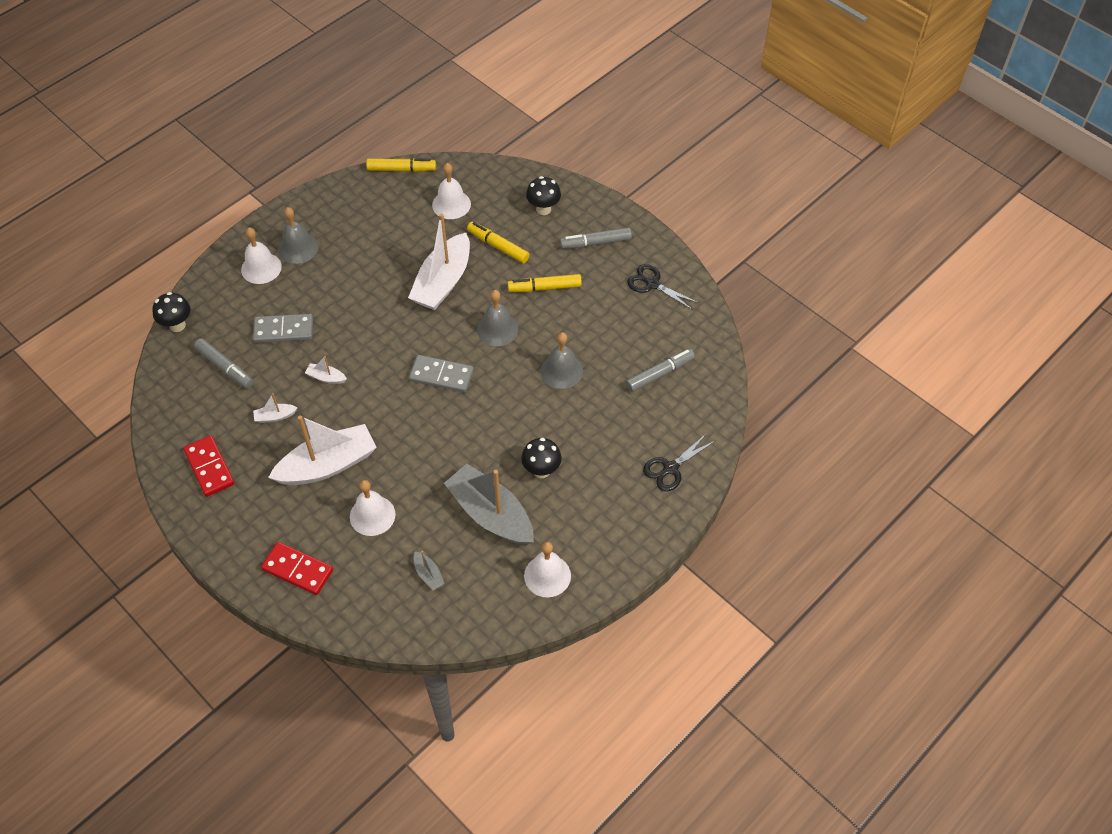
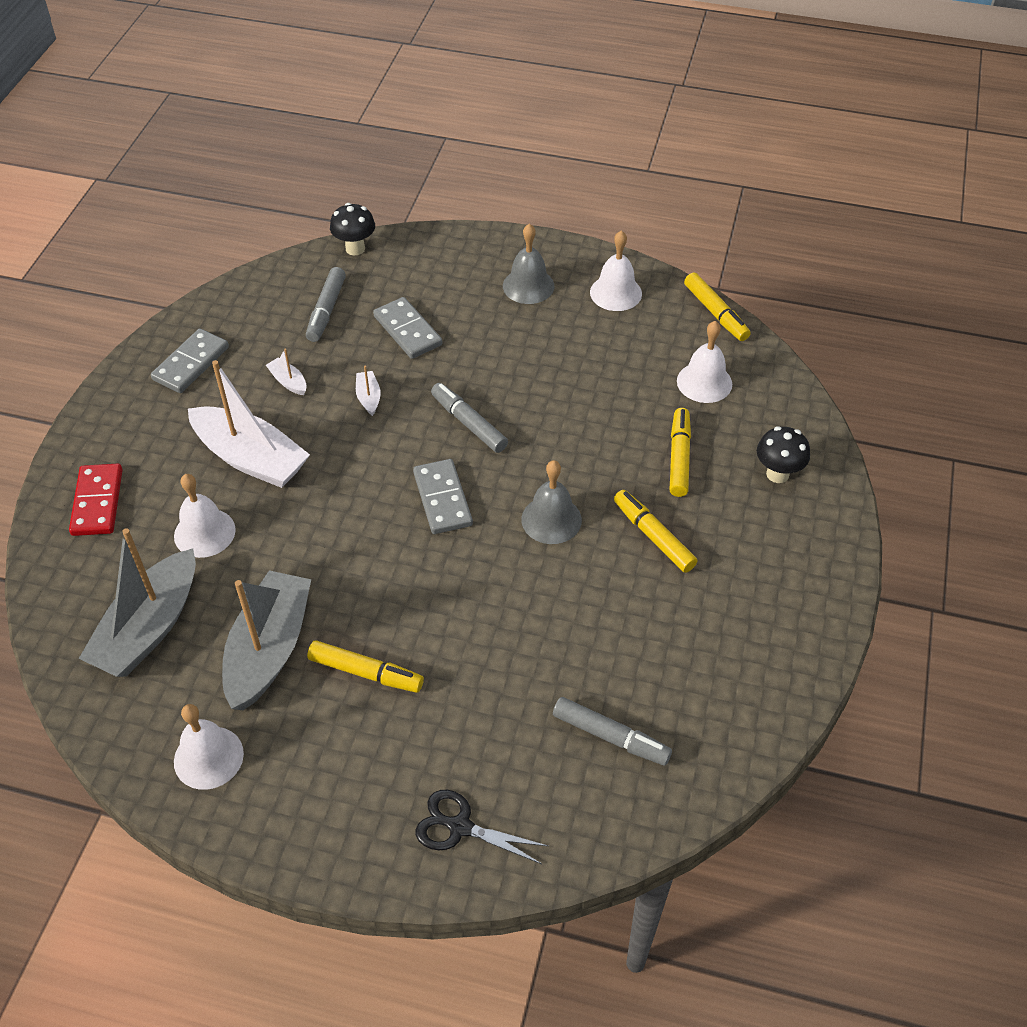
camera: 60 degrees right, 5 degrees down
(209, 467) = (191, 364): red domino -> grey domino
(261, 268) = (477, 271): white bell -> white bell (616, 293)
(428, 574) = (149, 628): grey boat -> grey boat, size x2.41
(443, 282) = (581, 432): white boat -> none
(541, 470) = (365, 672): black mushroom -> yellow marker
(561, 371) = (535, 619): grey bell -> none
(596, 243) = (771, 556): grey marker -> grey marker (469, 423)
(652, 284) = (756, 654): black scissors -> none

